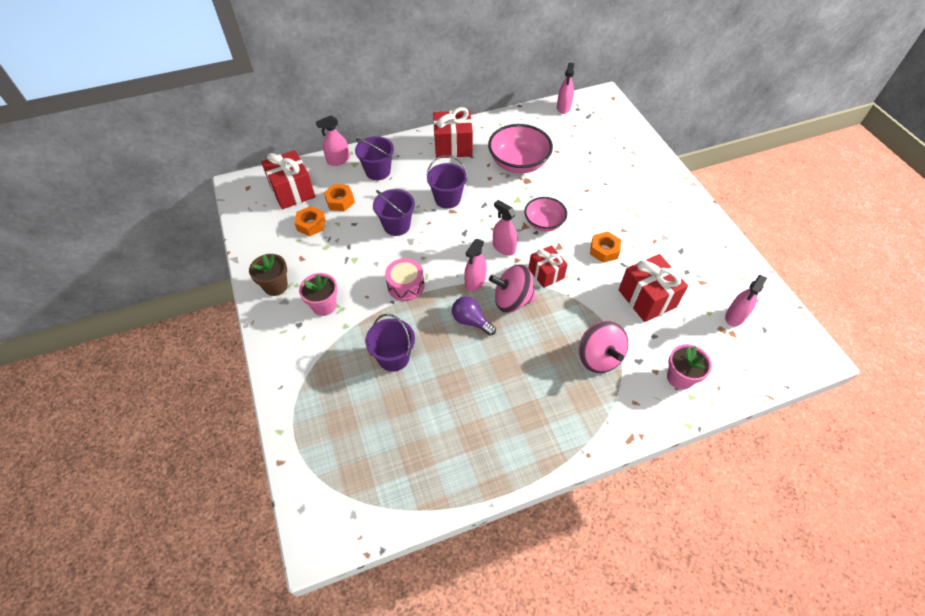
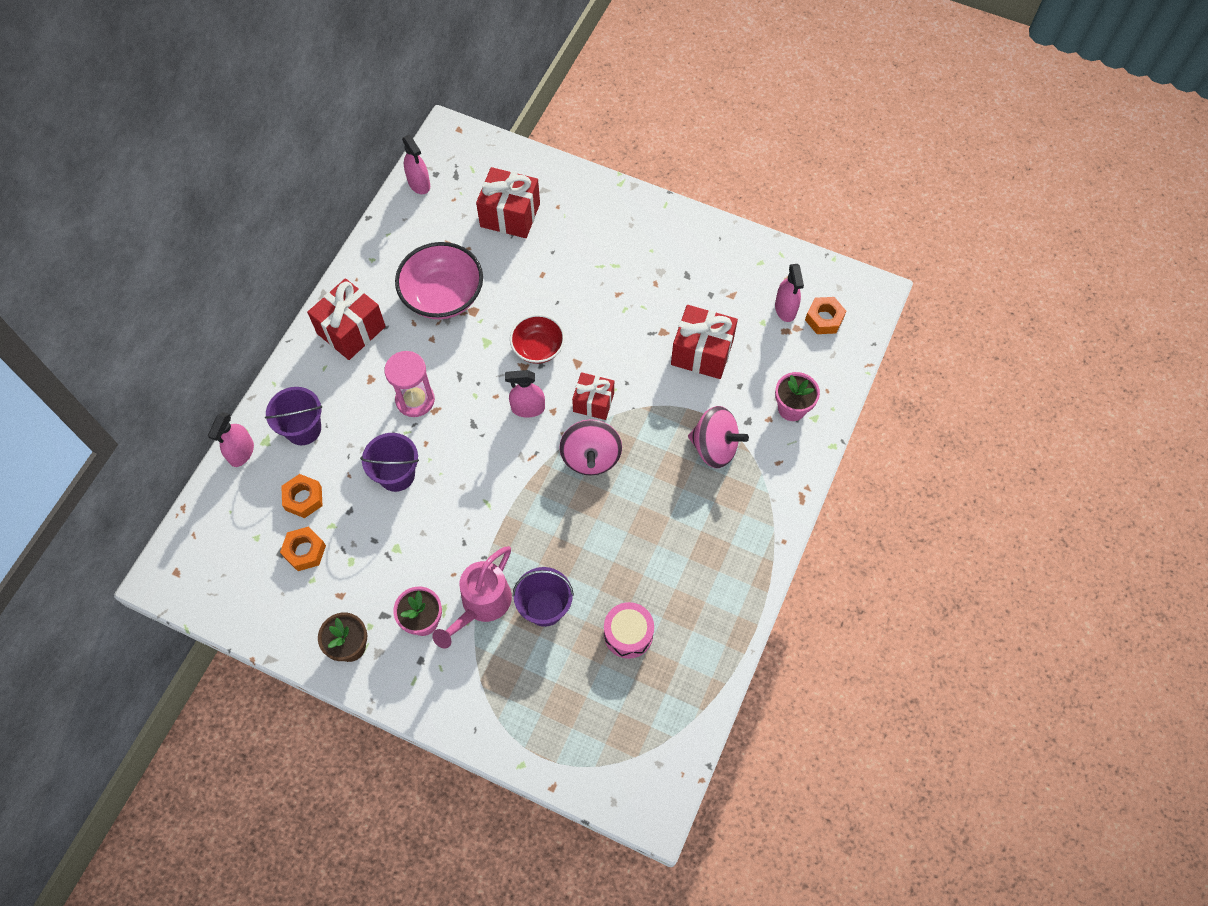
camera: 45 degrees left, 10 degrees up
(292, 191) = (235, 532): red gift -> red gift (510, 215)
(362, 325) = (481, 605): none -> pink watering can
(405, 285) = (478, 530): pink drum -> pink drum (628, 634)
(447, 199) = (415, 400): purple bucket -> pink hourglass
(471, 321) = (575, 511): purple light bulb -> none
(475, 282) = (538, 468): pink spray bottle -> none
(512, 300) = (591, 457): pink spinning top -> pink spinning top turned 45 degrees counterclockwise
(544, 223) = (538, 348): pink bowl -> red bowl
(604, 250) = (621, 332): orange nut -> orange nut (824, 319)

